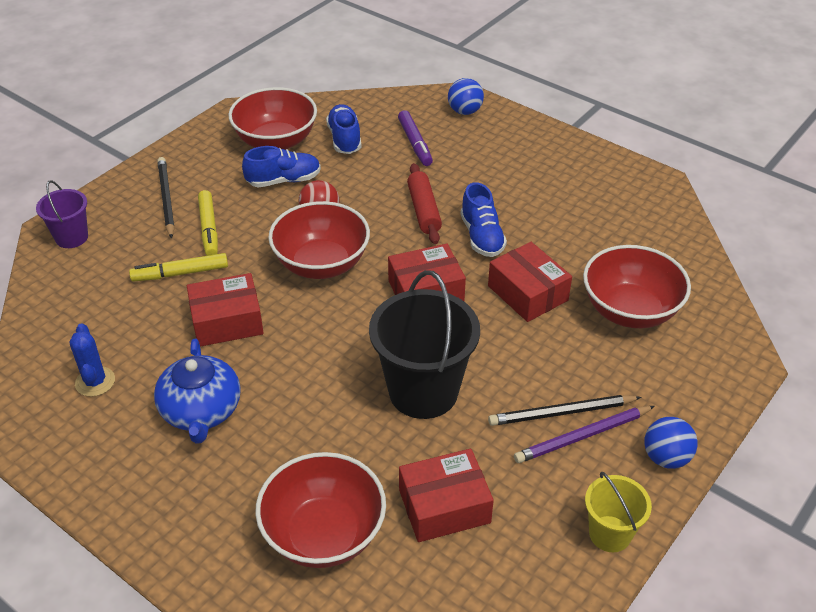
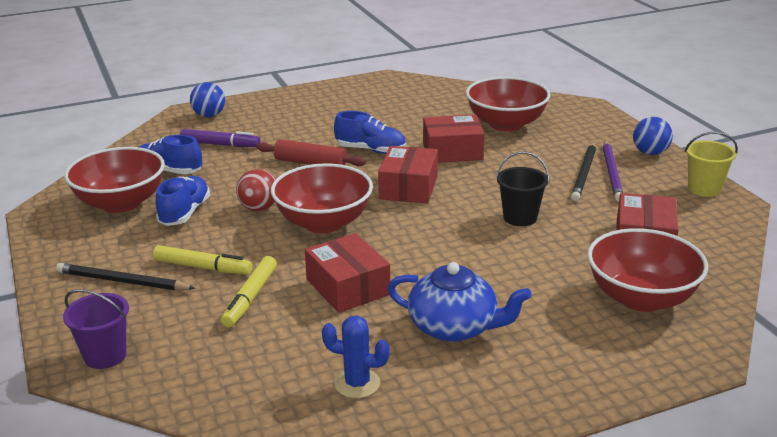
camera: 60 degrees left, 15 degrees down
(227, 321) = (348, 287): red box -> red box turned 45 degrees counterclockwise
(423, 391) = (520, 217): black bucket -> black bucket, size x0.54

